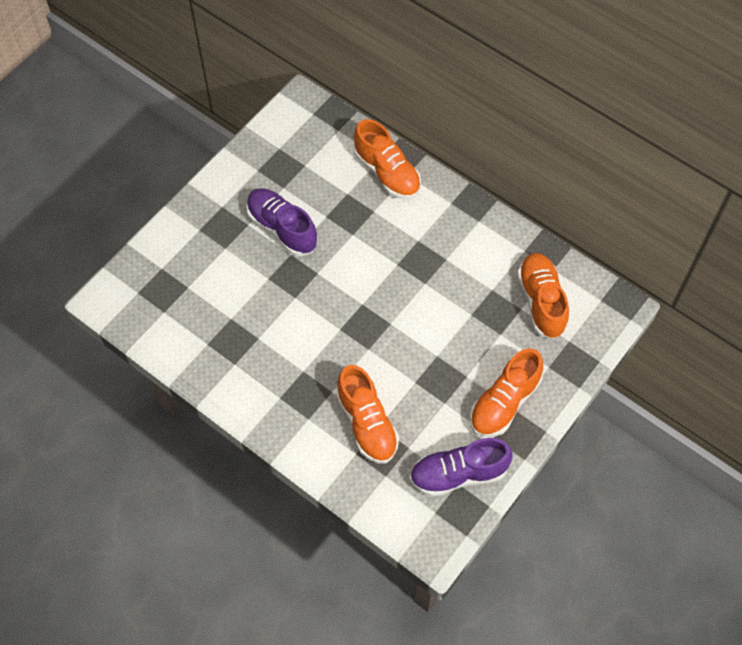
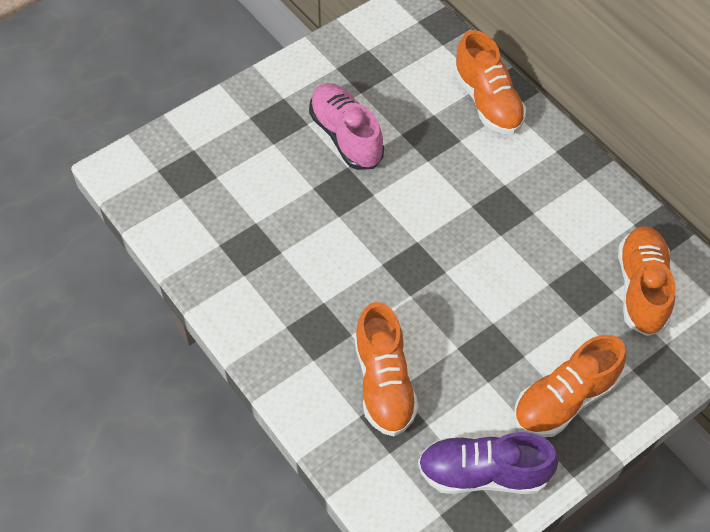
camera: 15 degrees right, 5 degrees down
(282, 228) = (346, 136): purple shoe -> pink shoe

